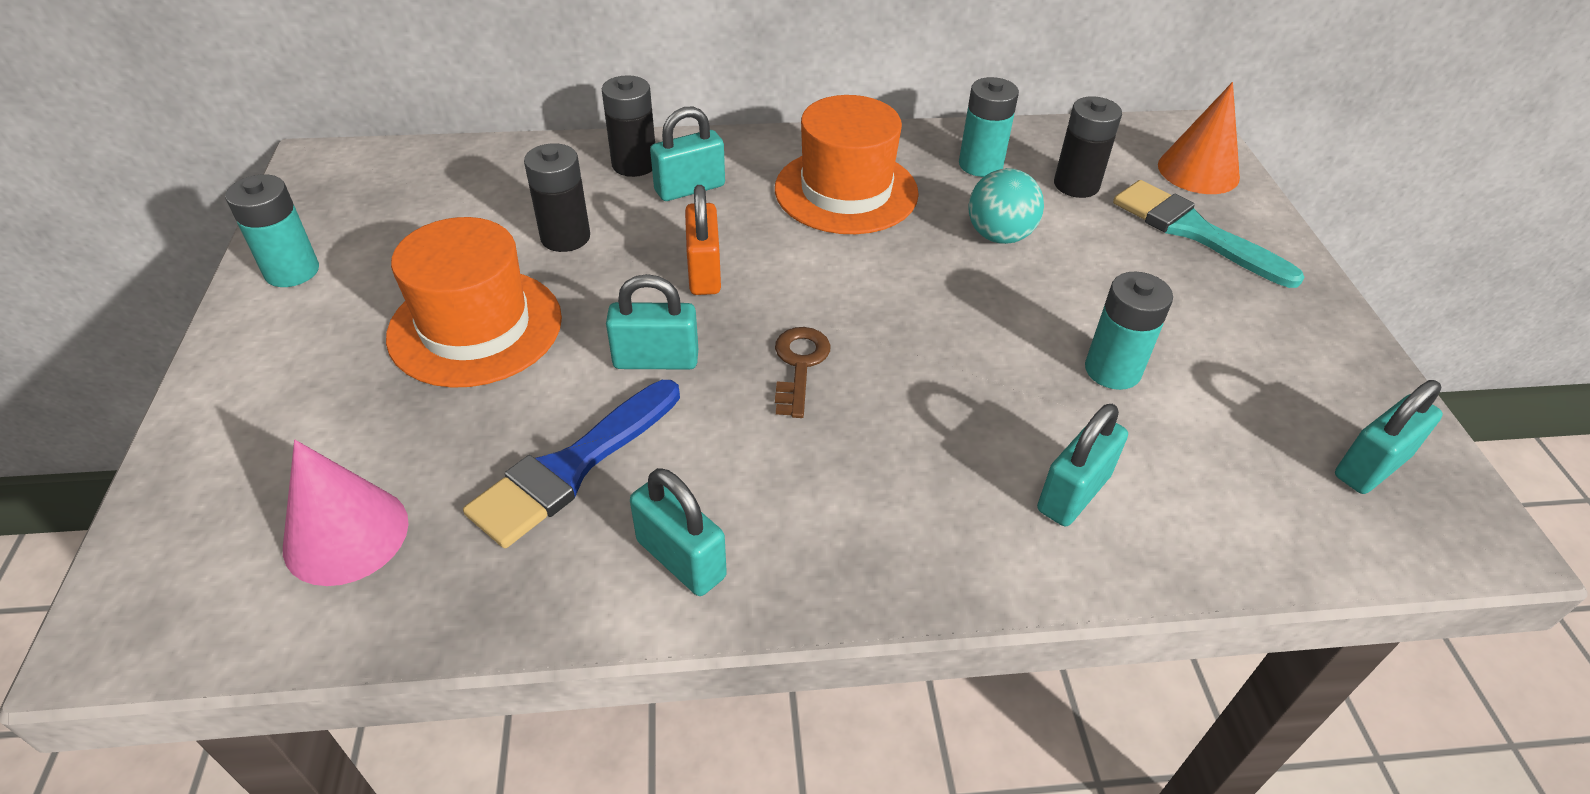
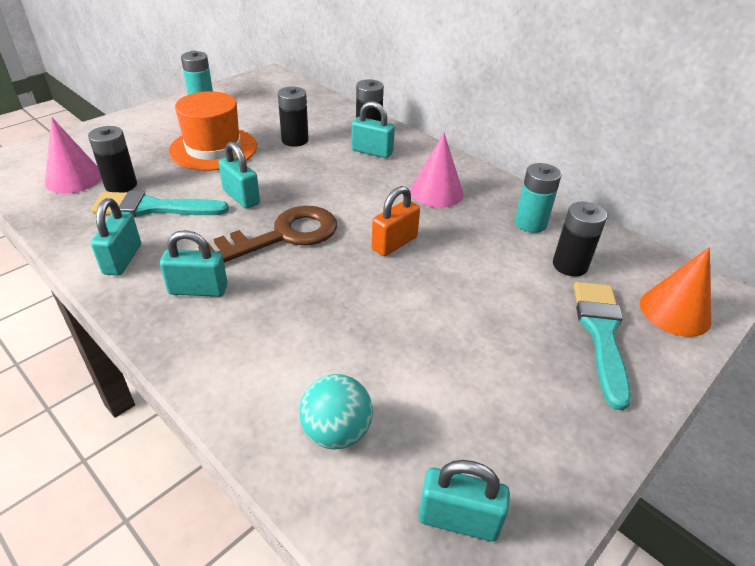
camera: 50 degrees right, 5 degrees down
(452, 480) = (121, 185): none -> black battery
(572, 467) = (153, 208): blue brush -> turquoise brush
(704, 272) = (316, 182): orange padlock -> orange padlock (394, 243)
(799, 365) = (282, 236): brown key -> brown key, size x1.88
(846, 191) = (436, 192): orange hat -> pink cone
(999, 236) = (474, 256): turquoise ball -> turquoise ball (336, 432)
(1073, 493) = (282, 370): turquoise padlock -> turquoise padlock (198, 289)
(1112, 370) = (408, 347): turquoise battery -> none

